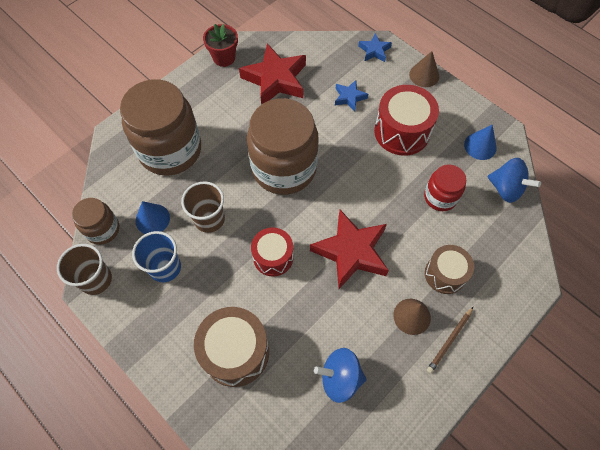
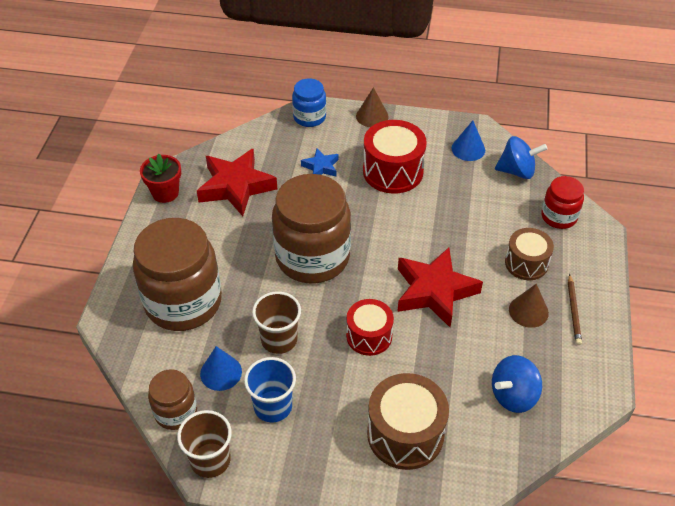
camera: 35 degrees left, 15 degrees down
(374, 51) = (309, 117): blue star -> blue jar
(440, 197) = (470, 206): red jar -> red jar (559, 216)

